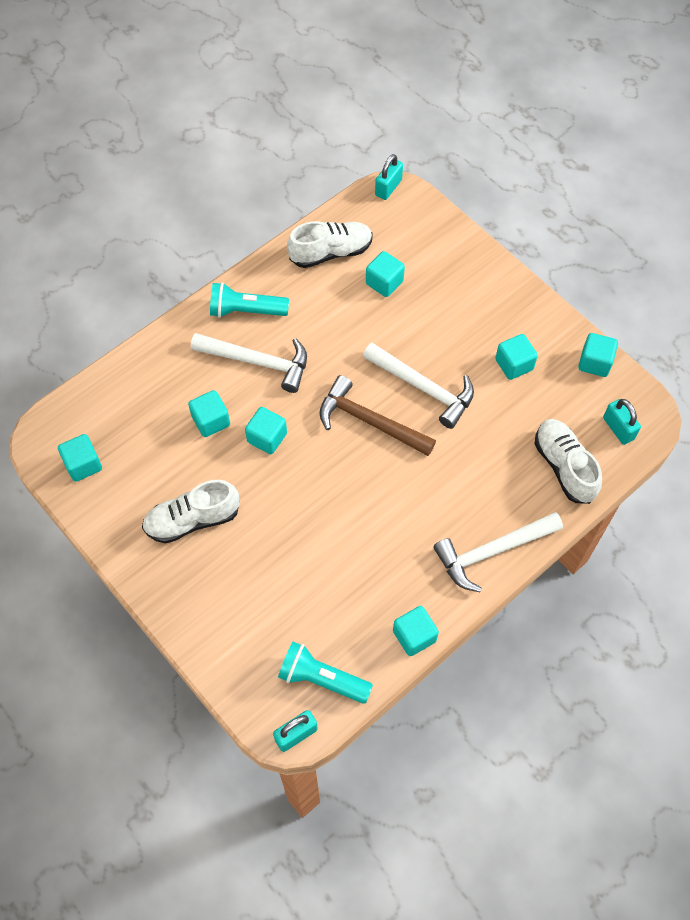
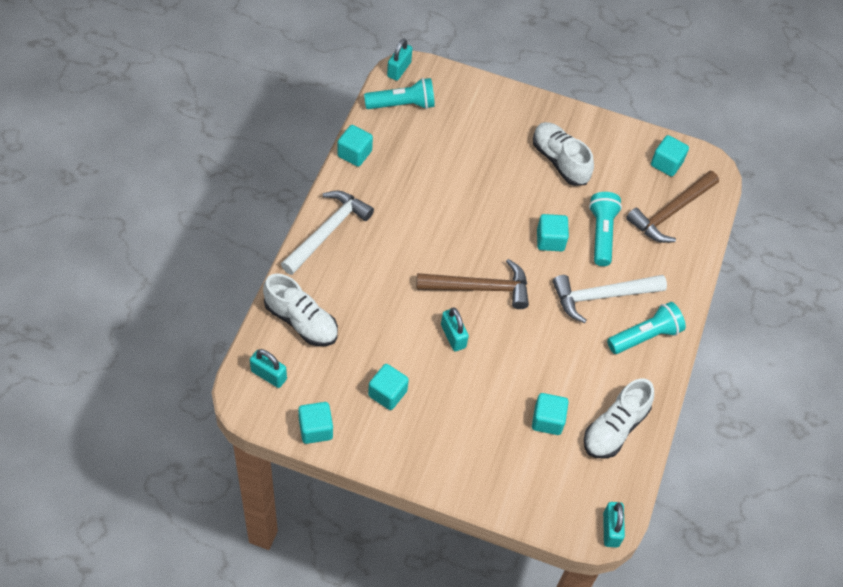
camera: 145 degrees right, 5 degrees down
(124, 411) = (670, 212): none -> brown hammer
(192, 520) = (560, 161): white shoe -> white shoe turned 75 degrees counterclockwise
(211, 421) = (601, 234): turquoise cube -> turquoise flashlight
(423, 388) = (453, 336): white hammer -> turquoise padlock

